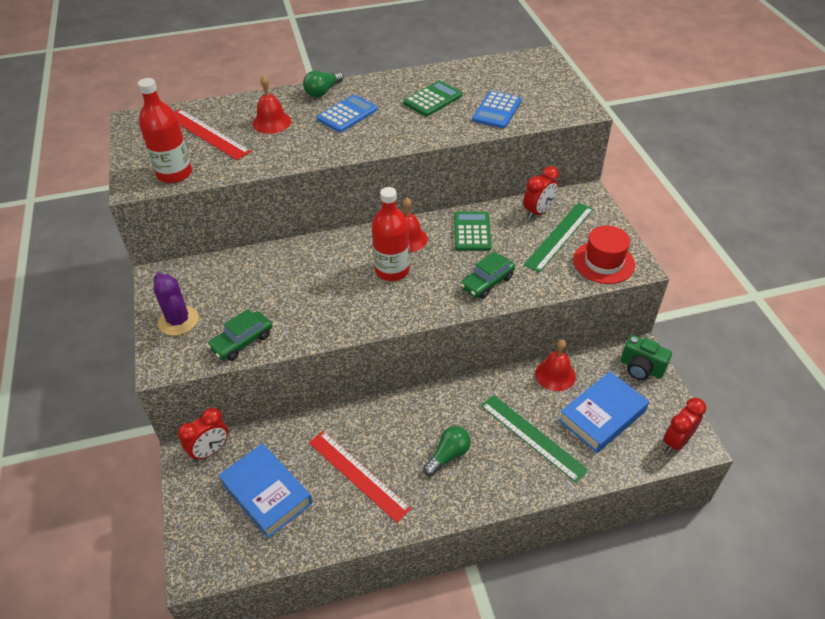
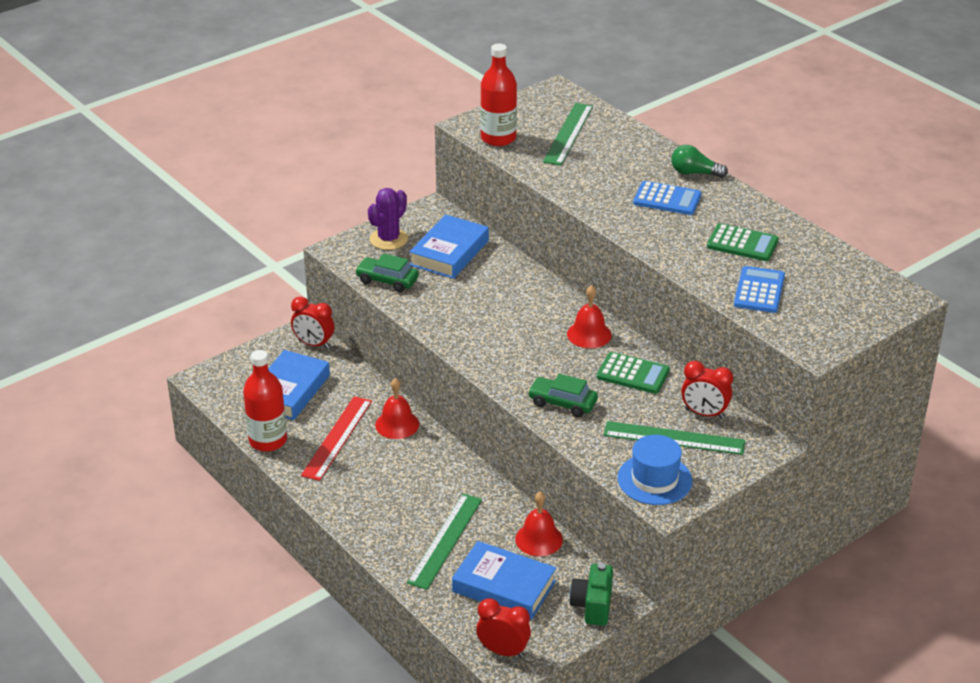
camera: 65 degrees right, 10 degrees down
(207, 134) = (568, 134): red ruler -> green ruler
(234, 286) = (449, 253): none -> blue book
(271, 122) = (616, 161): red bell -> red bell (397, 424)
(392, 270) = (535, 337): red bottle -> red bottle (268, 441)
(448, 455) = (390, 488): green light bulb -> none
(472, 232) = (633, 374): green calculator -> green calculator turned 45 degrees clockwise
(496, 110) = (759, 290): blue calculator -> blue calculator turned 105 degrees clockwise
(603, 262) = (654, 479): red hat -> blue hat

